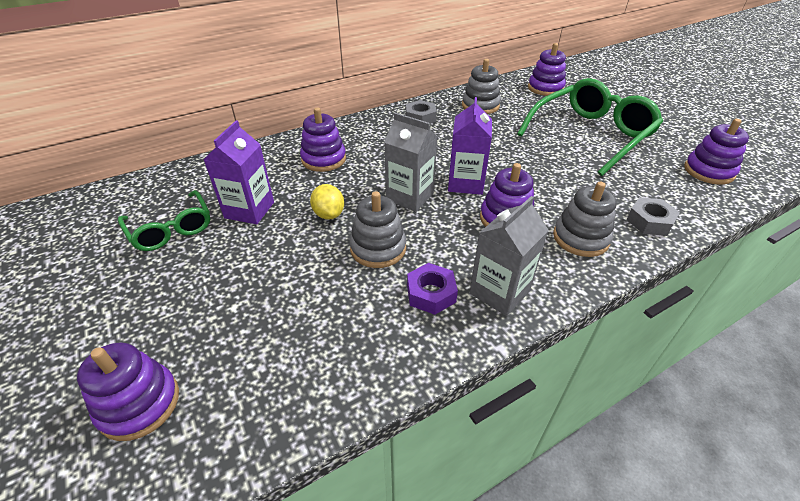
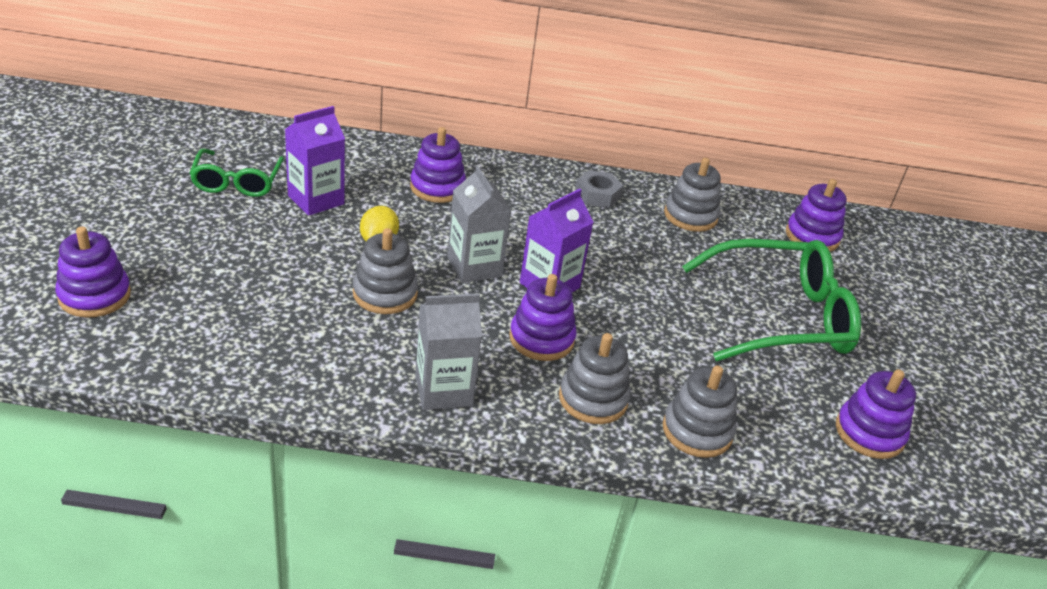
camera: 30 degrees right, 5 degrees down
(431, 293) = (382, 354): purple nut -> none
(649, 221) = (697, 431): grey nut -> grey stacking toy

